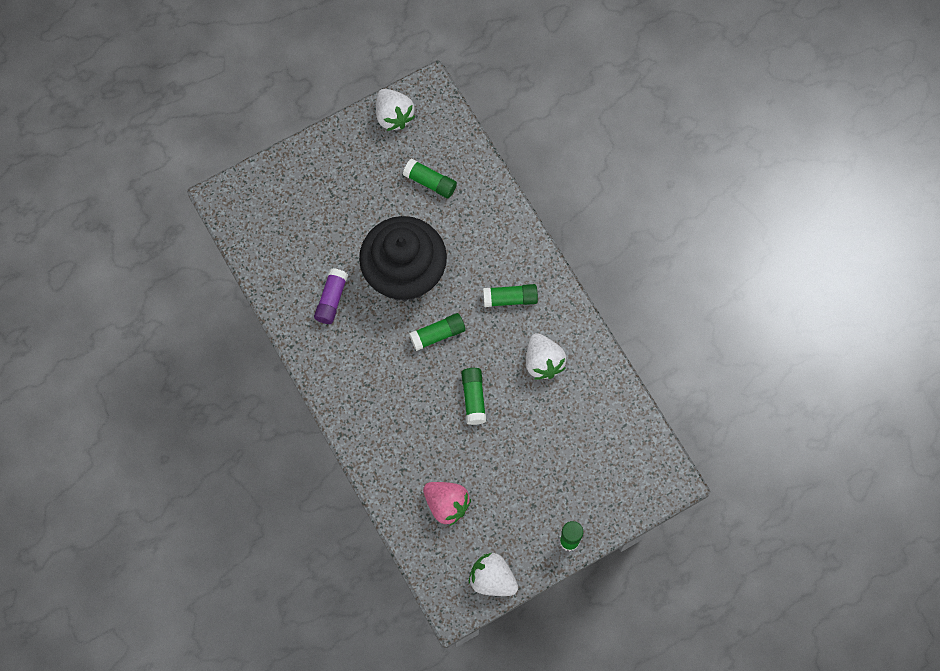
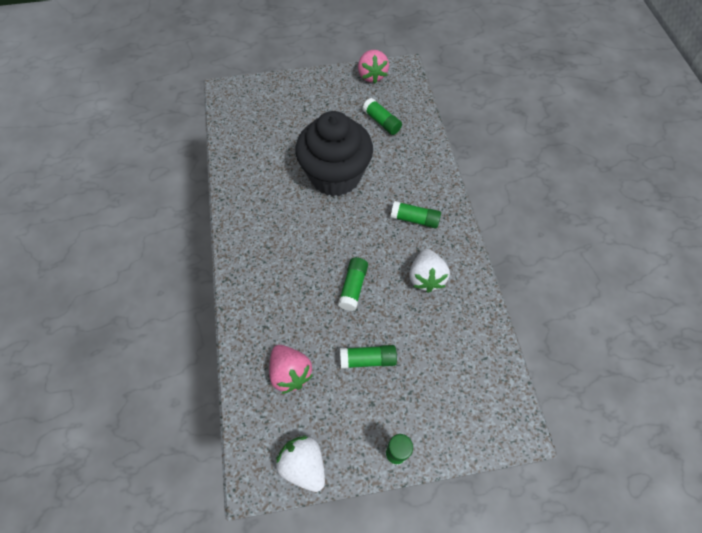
camera: 20 degrees right, 10 degrees down
(331, 299) = (269, 176): purple glue stick -> none
(393, 116) = (372, 75): white strawberry -> pink strawberry
(437, 334) = (343, 227): green glue stick -> green glue stick (368, 359)

